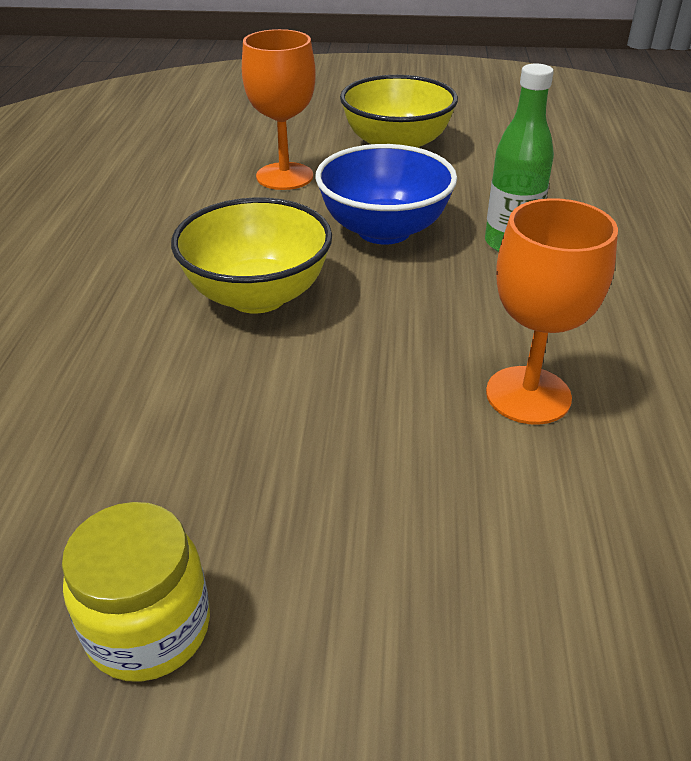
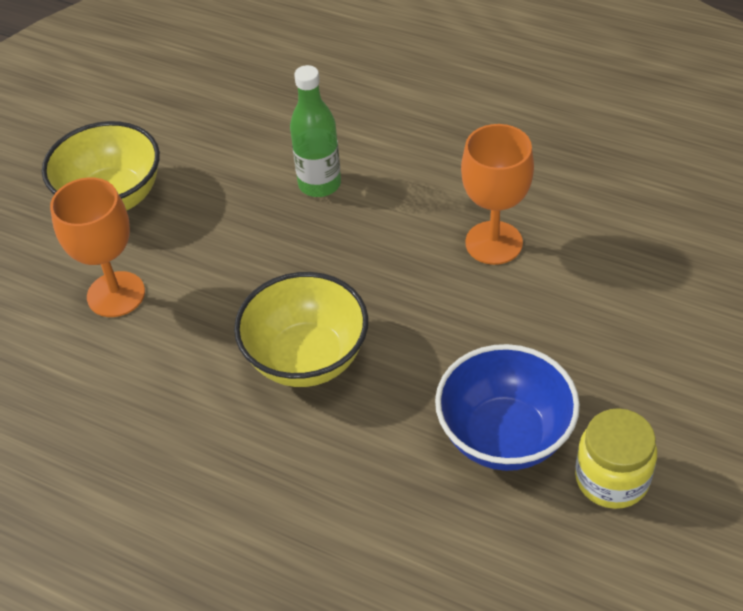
camera: 65 degrees left, 10 degrees up
(384, 230) = (255, 252): blue bowl -> blue bowl (504, 436)

